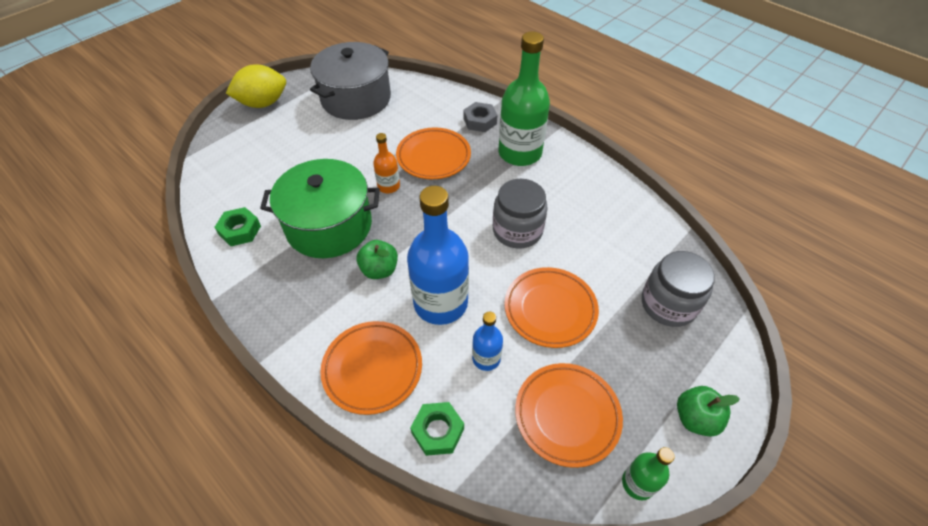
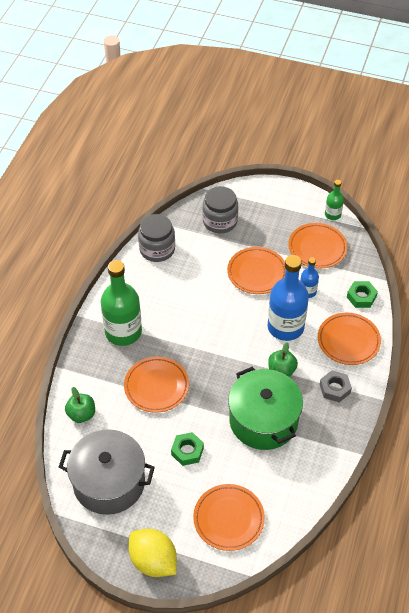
camera: 115 degrees left, 0 degrees up
(240, 230) = (301, 476): green nut -> green nut (187, 451)
(252, 159) = (228, 519): none -> orange plate
(389, 186) = (204, 402): orange bottle -> none
(480, 121) = (96, 372): grey nut -> grey nut (334, 388)
(517, 230) = (204, 308): grey jar -> grey jar (157, 249)
(695, 418) = (285, 200): green apple -> green apple (81, 414)

